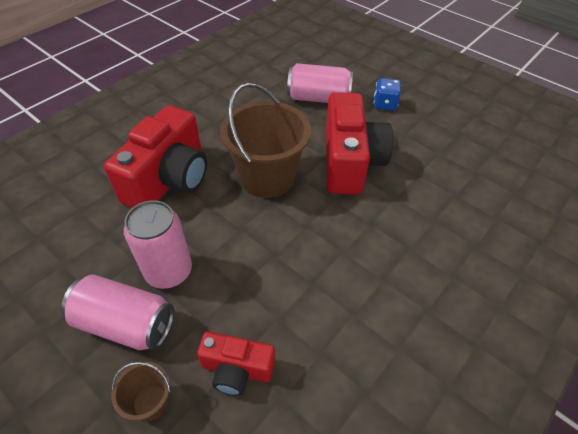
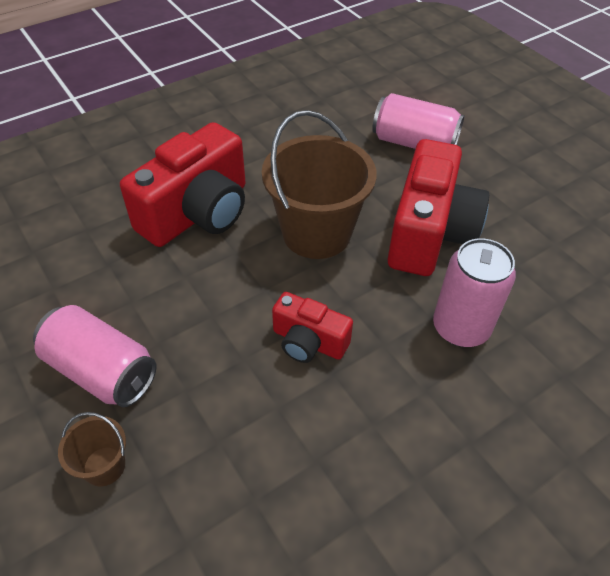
camera: 15 degrees right, 0 degrees up
(169, 271) = (166, 322): pink can -> pink can (460, 327)
(237, 369) = (211, 454): red camera -> red camera (308, 342)
(385, 104) = (501, 165): blue dice -> none

